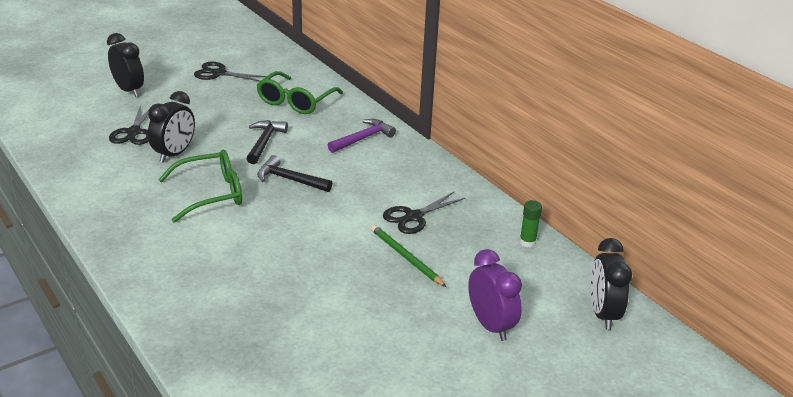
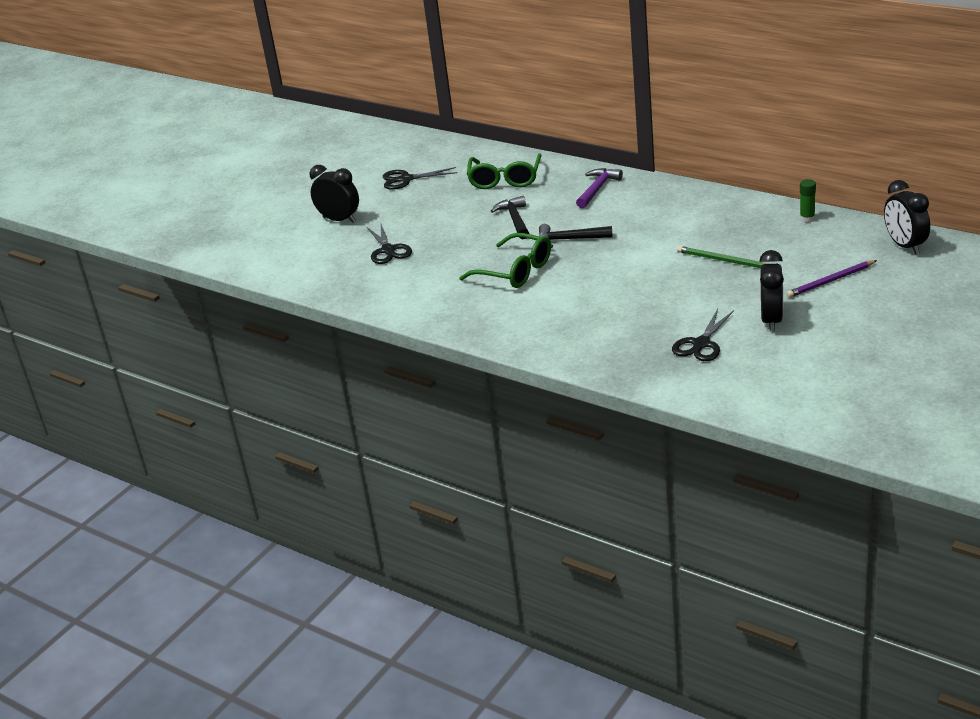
camera: 15 degrees left, 0 degrees up
(174, 154) = (446, 254): black clock -> black clock (771, 320)
(211, 194) = (515, 271): green glasses -> green glasses turned 75 degrees clockwise
(414, 217) = (701, 231): black scissors -> black scissors (701, 344)
(490, 325) = (830, 281): purple clock -> purple pencil

